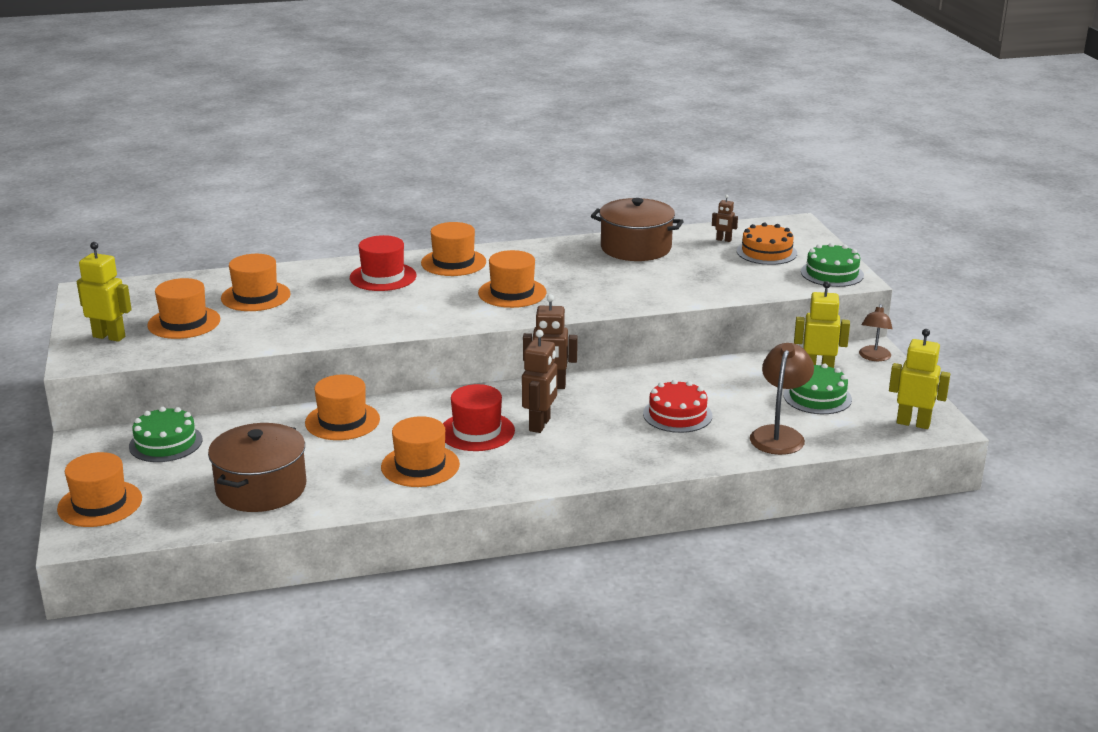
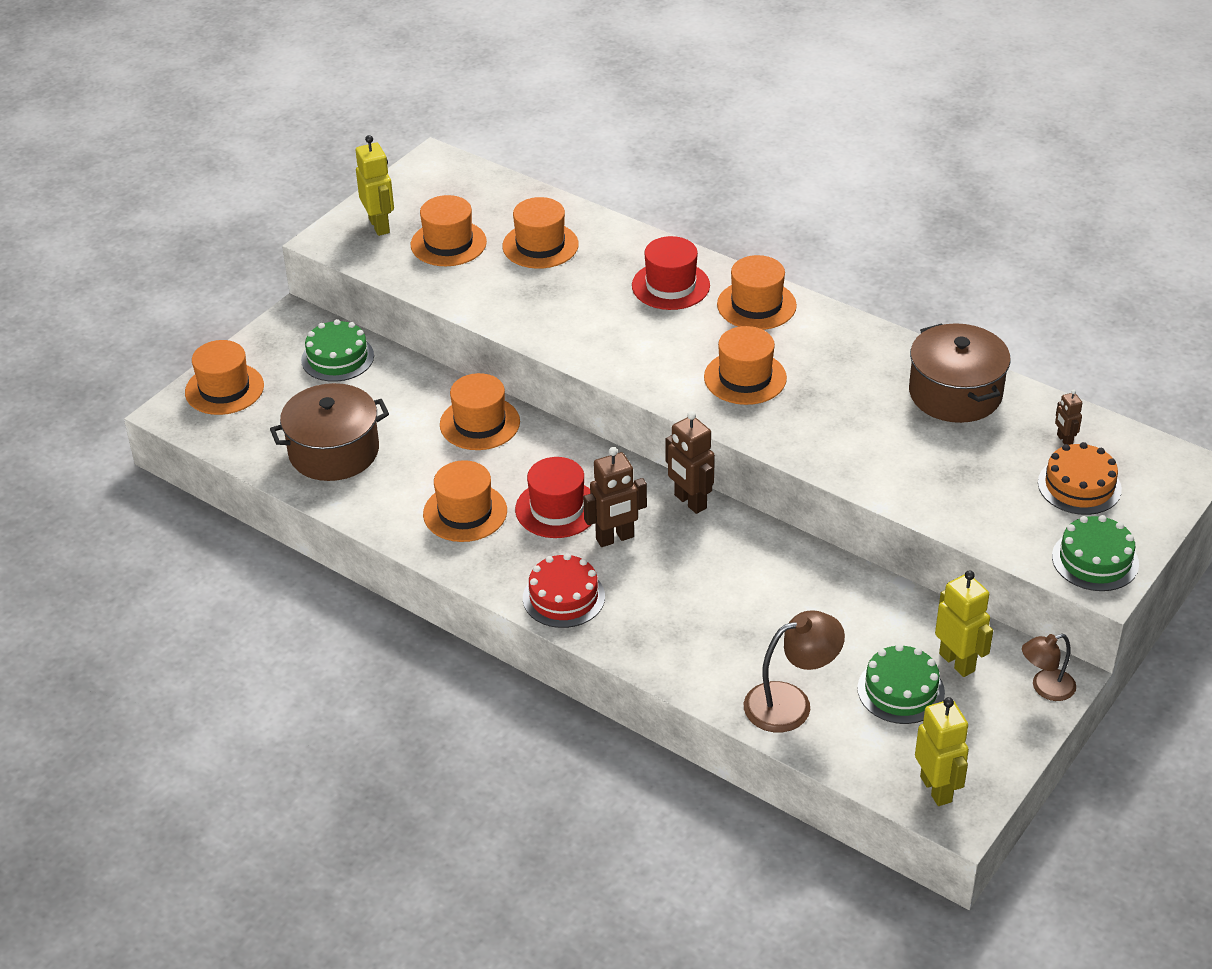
camera: 50 degrees right, 15 degrees up
(677, 415) = (742, 613): red cake -> red cake (563, 597)

